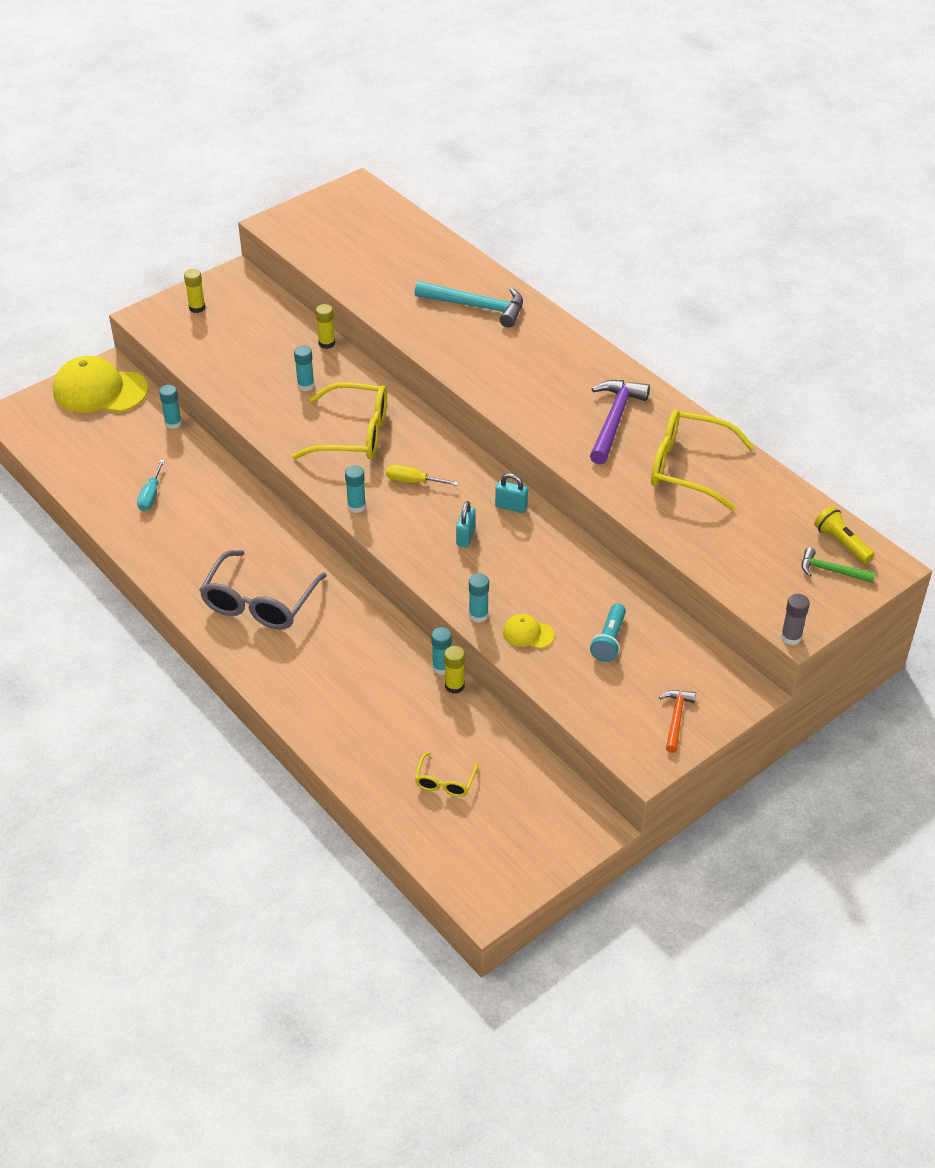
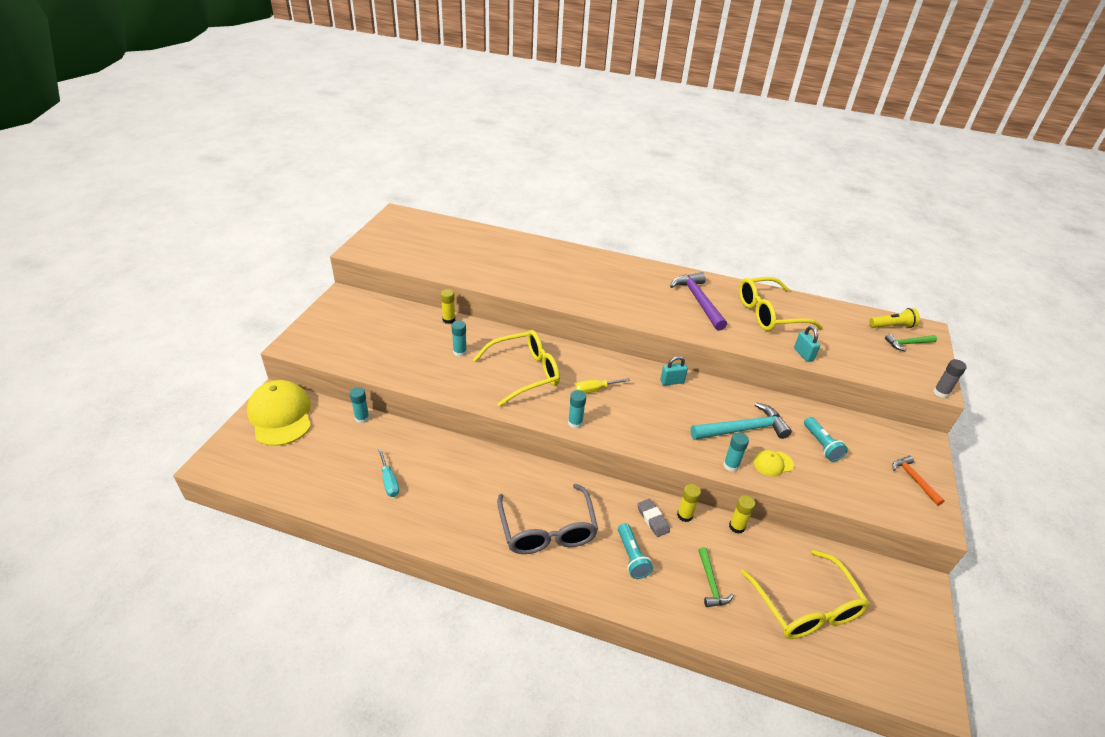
camera: 35 degrees left, 5 degrees down
(100, 390) = (280, 415): yellow cap -> yellow cap turned 90 degrees clockwise
(197, 308) = (330, 326): yellow glue stick -> yellow glue stick (684, 515)
(318, 662) = (632, 557): none -> turquoise flashlight
(372, 718) = (711, 583): none -> green hammer
(373, 640) = (652, 519): none -> grey eraser
(442, 667) = (715, 516): turquoise glue stick -> none
(445, 782) = (806, 607): yellow glasses -> yellow glasses, size x2.04
(465, 536) = (666, 413): turquoise padlock -> turquoise padlock (803, 354)
(476, 307) = (545, 261): turquoise hammer -> turquoise hammer (743, 429)
(841, 543) = (892, 326): yellow flashlight -> yellow flashlight turned 150 degrees clockwise

